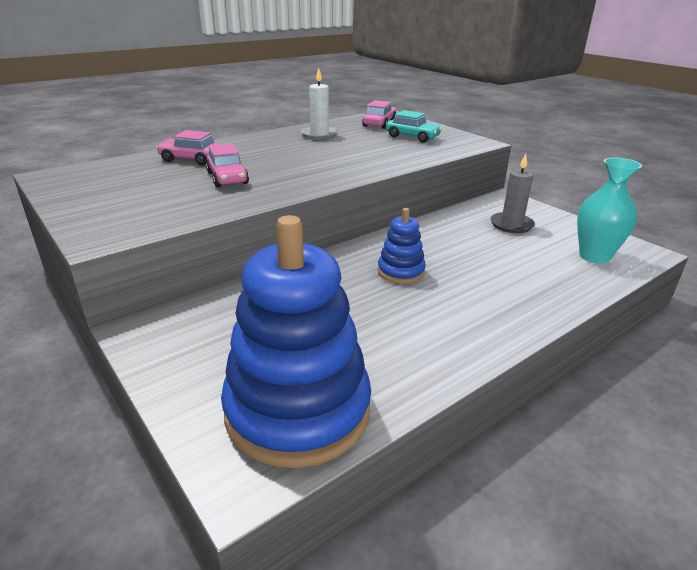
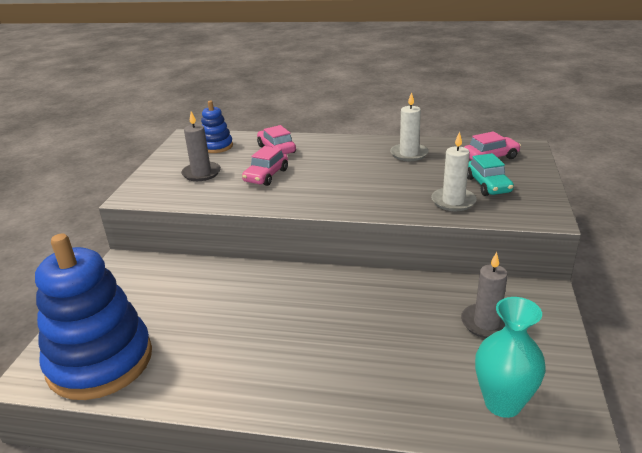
camera: 50 degrees right, 0 degrees up
(147, 196) = (201, 173): none -> grey candle
(401, 272) = (308, 311): blue stacking toy -> blue stacking toy (216, 146)
(413, 150) = (453, 201): none -> white candle

